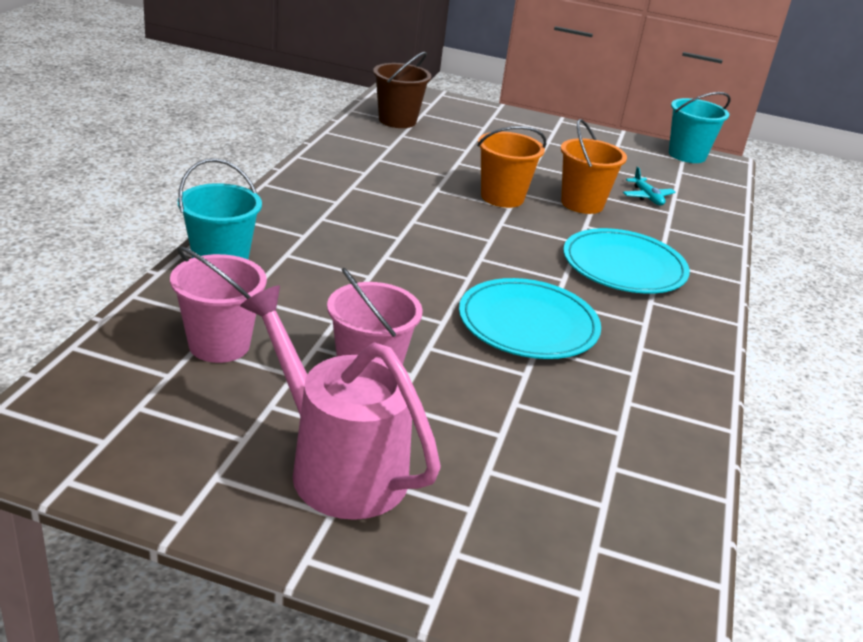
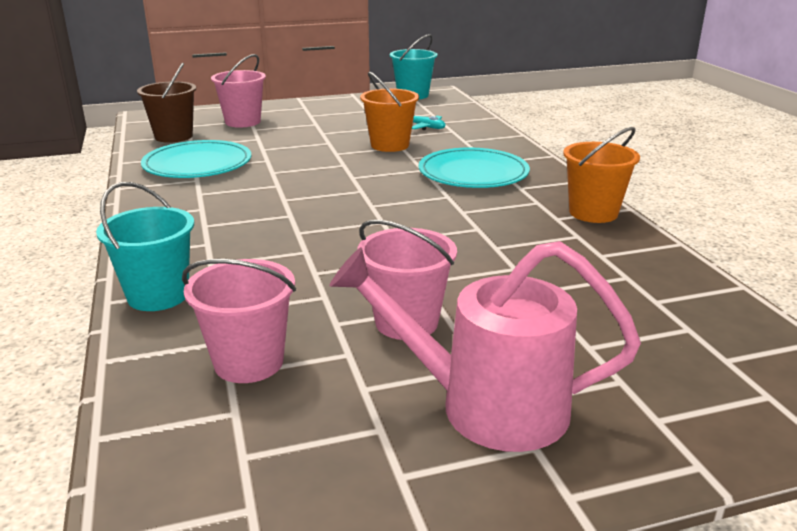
camera: 30 degrees left, 5 degrees down
(475, 127) = (243, 122): none -> pink bucket
(502, 197) = (329, 160): orange bucket -> orange bucket (593, 213)
(528, 324) = (467, 235): turquoise plate -> turquoise plate (197, 164)

